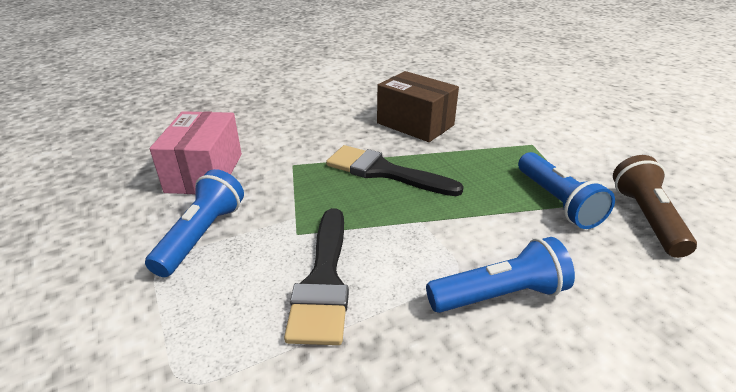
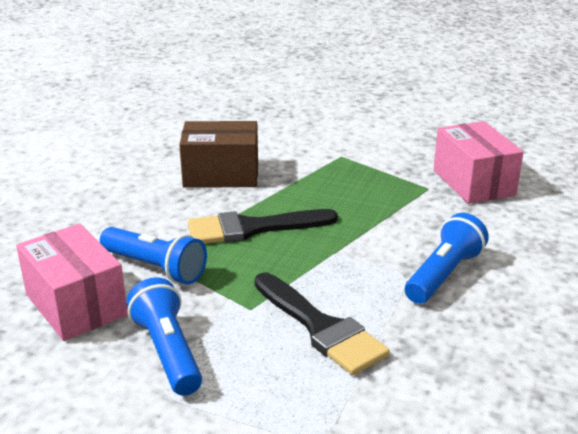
camera: 40 degrees left, 5 degrees down
(557, 202) = (409, 195): blue flashlight -> blue flashlight (155, 268)
(646, 218) = (473, 182): brown flashlight -> pink box

